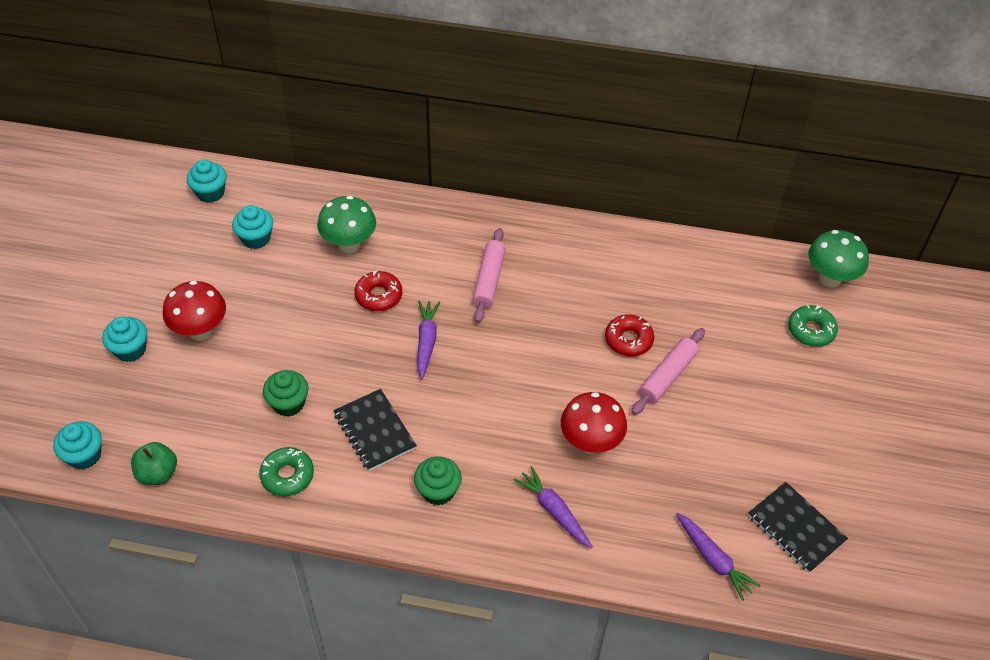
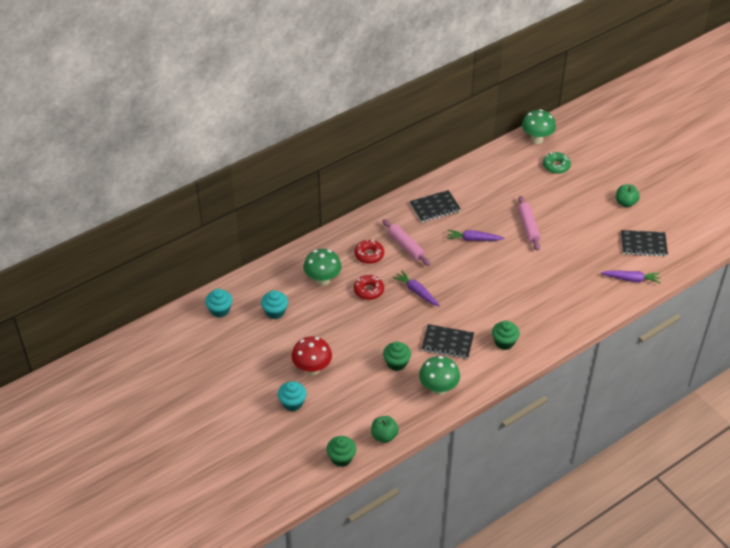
camera: 45 degrees left, 5 degrees down
(84, 455) = (341, 458): turquoise cupcake -> green cupcake
(287, 475) = (438, 389): green donut -> green mushroom
(554, 511) = (556, 311): purple carrot -> purple carrot (473, 239)
(585, 263) = (435, 207): none -> black notebook
(590, 443) = (534, 276): red mushroom -> none
(628, 340) = (495, 225): red donut -> red donut (369, 255)
(846, 452) = (625, 203): none -> green apple

